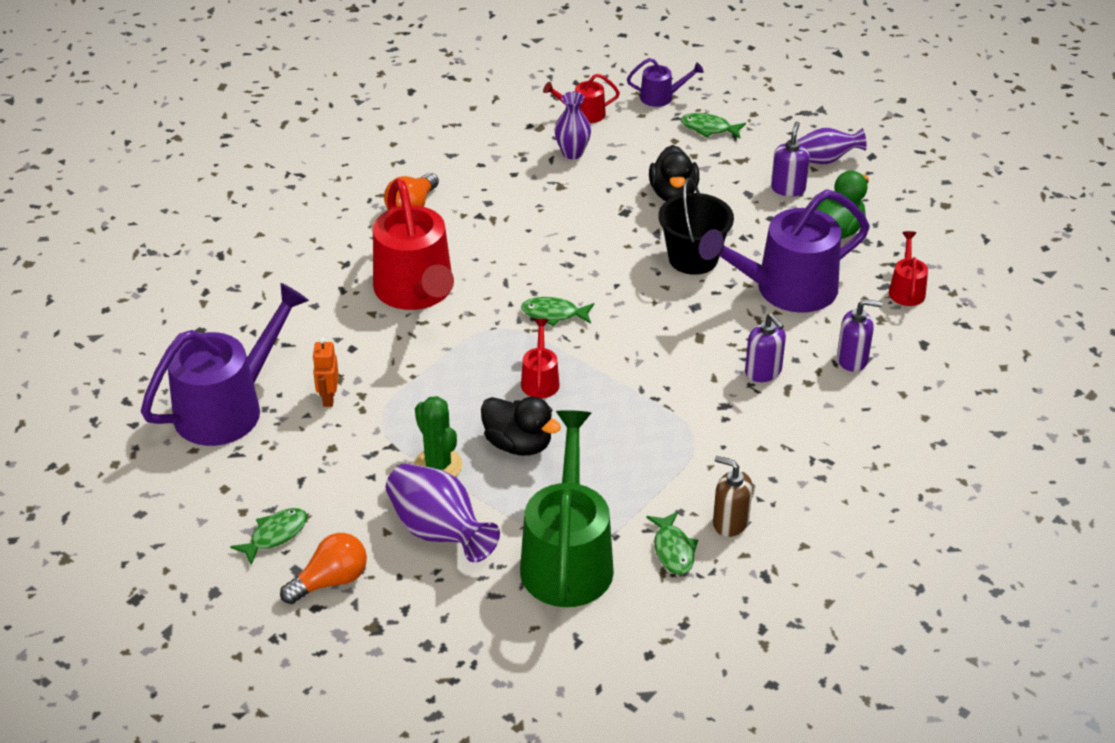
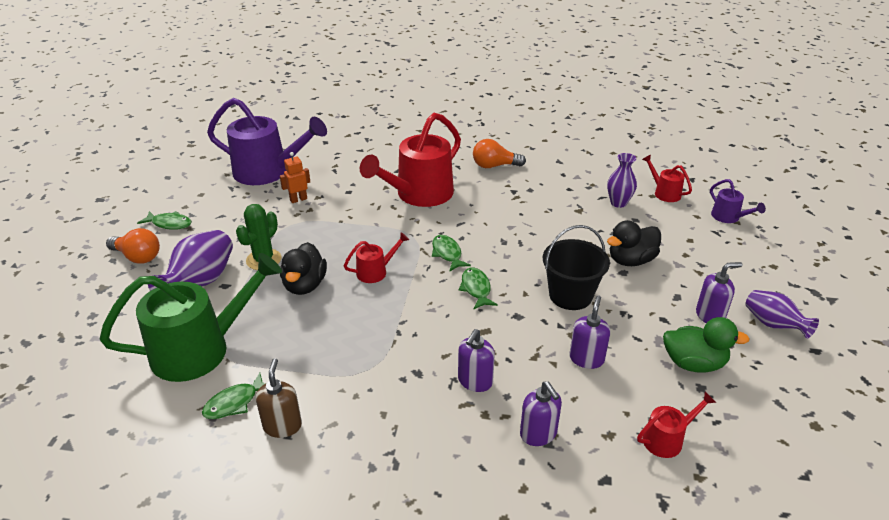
camera: 60 degrees right, 5 degrees down
(709, 128) = (725, 251): green fish -> green fish (476, 289)
(785, 289) = (586, 359): purple watering can -> purple soap dispenser

